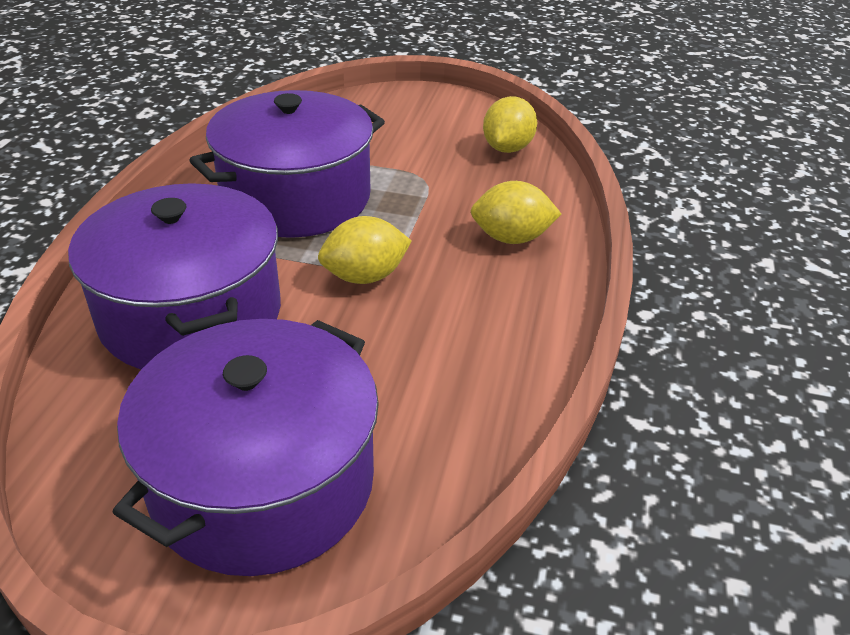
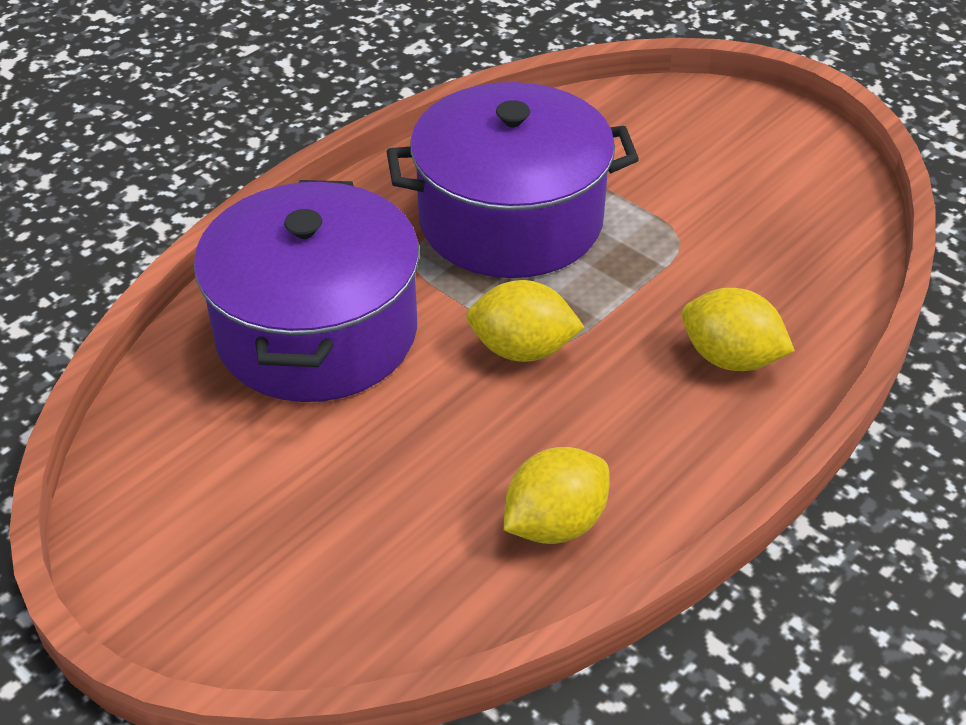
camera: 30 degrees right, 5 degrees up
(263, 482) = (280, 542): purple pot -> none
(507, 148) = (820, 226): yellow lemon -> yellow lemon (555, 523)

